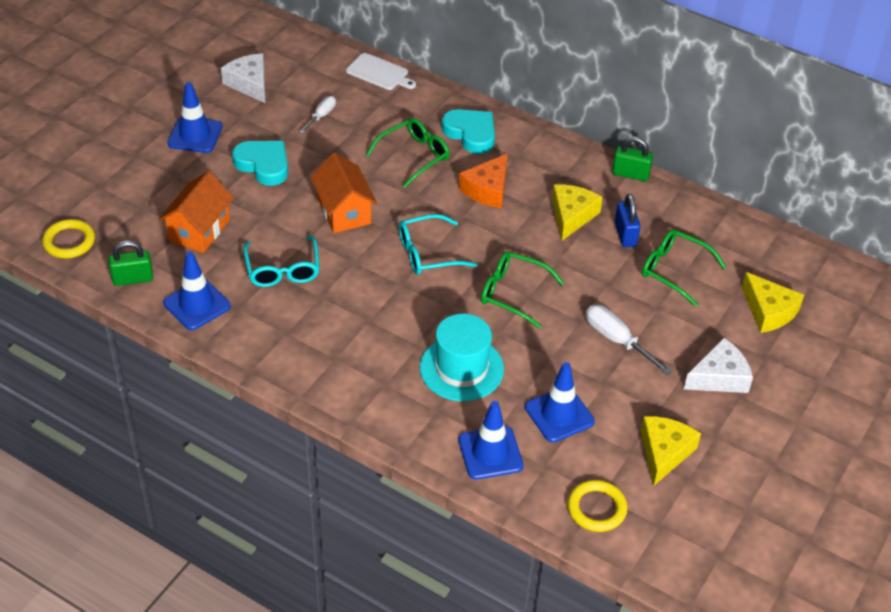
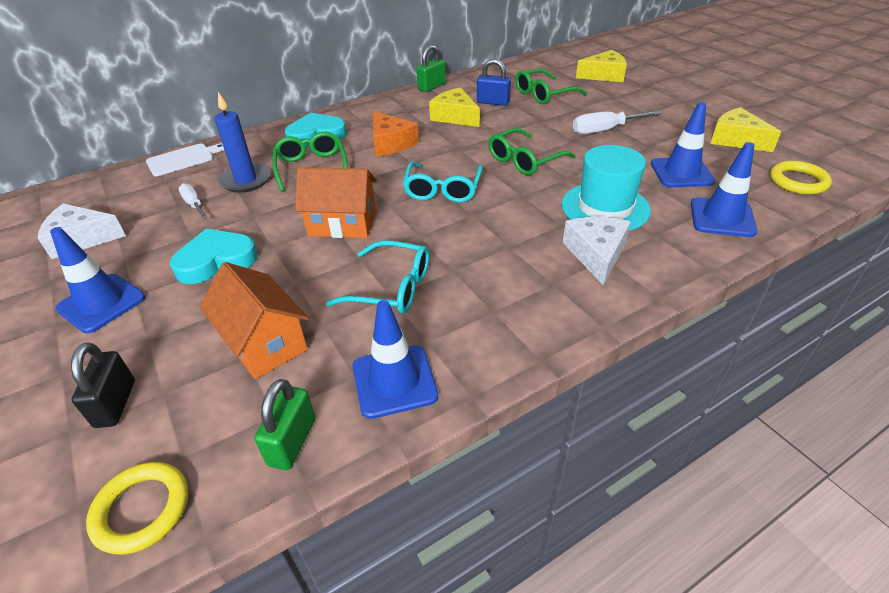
camera: 60 degrees left, 5 degrees down
(124, 192) = (115, 403): none -> black padlock
(370, 127) = (246, 180): none -> blue candle
(719, 377) = (661, 103): white cheese -> white cheese (596, 254)

